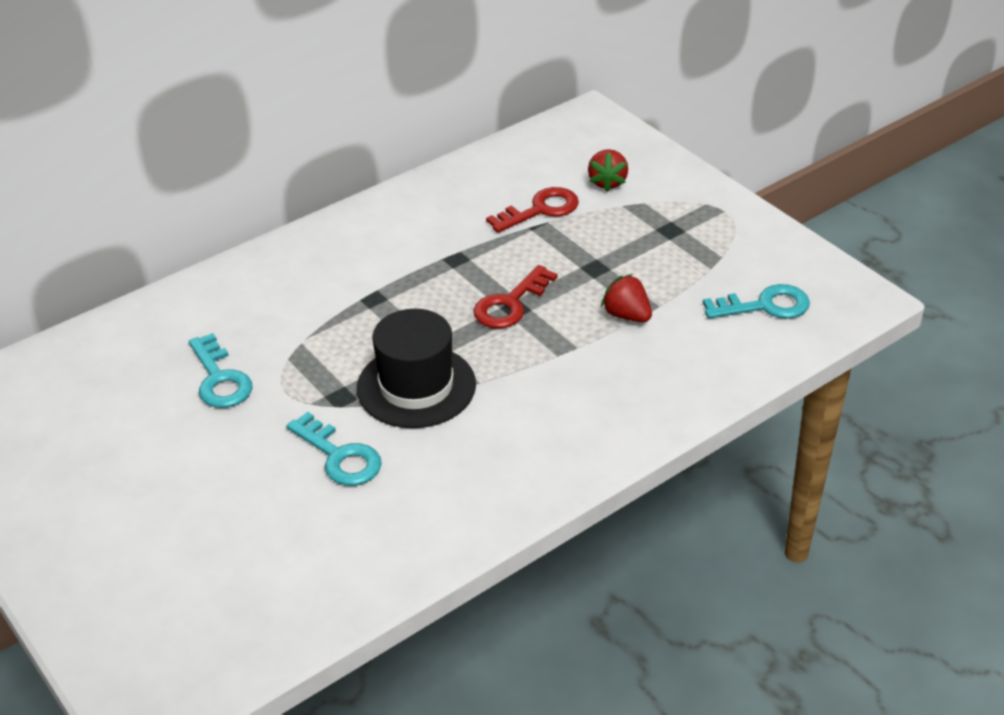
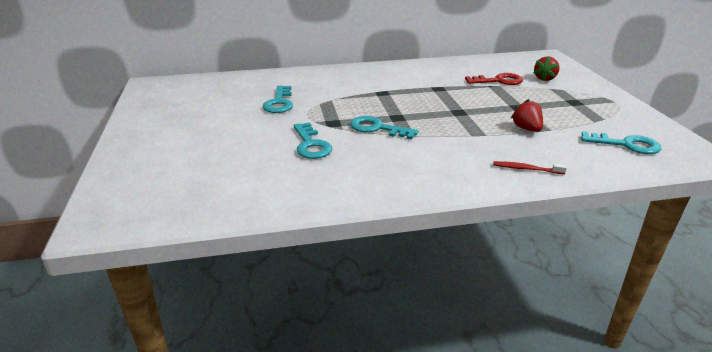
camera: 25 degrees right, 10 degrees down
(416, 386) = (377, 128): black hat -> turquoise key
(510, 304) = (457, 110): red key -> none
(657, 399) = (526, 169): none -> red toothbrush

